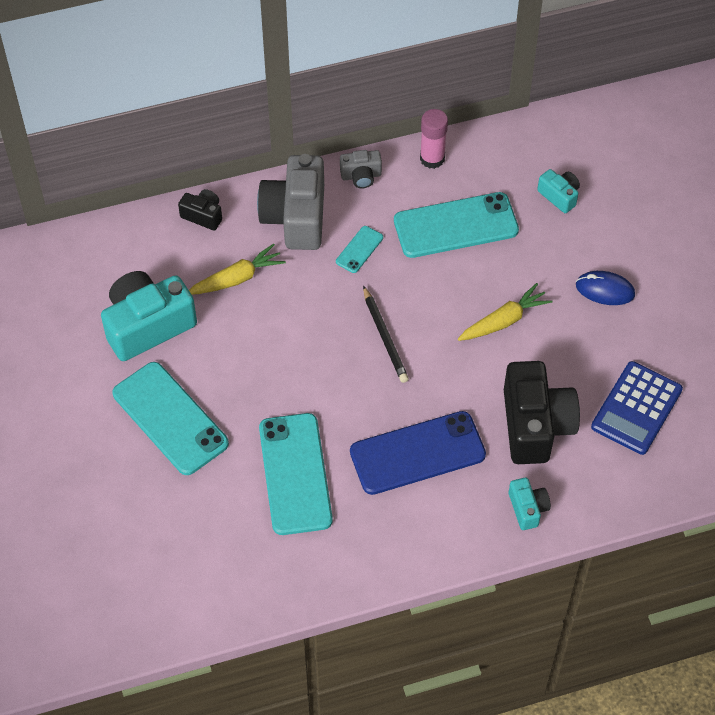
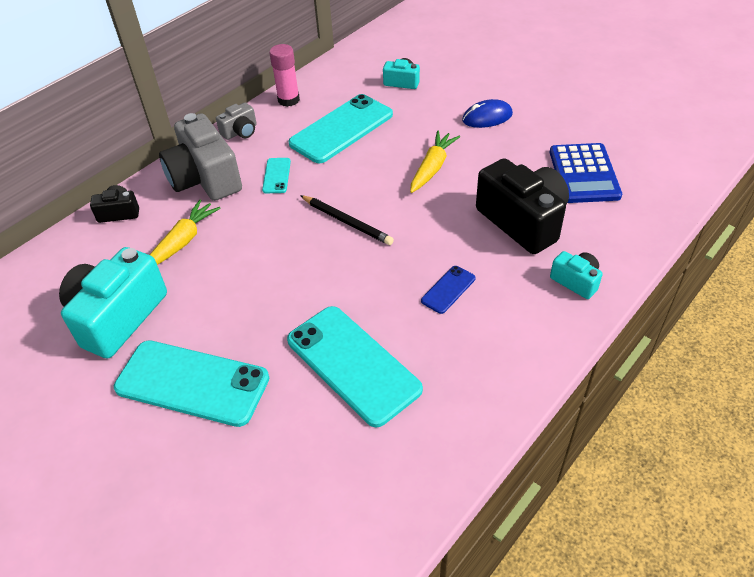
camera: 30 degrees left, 10 degrees down
(417, 453) = (448, 289): blue phone -> blue phone, size x0.45

